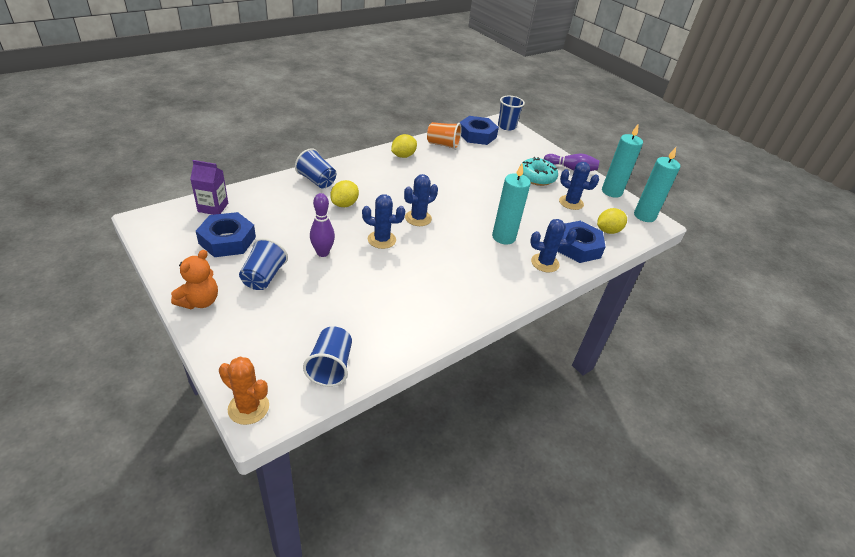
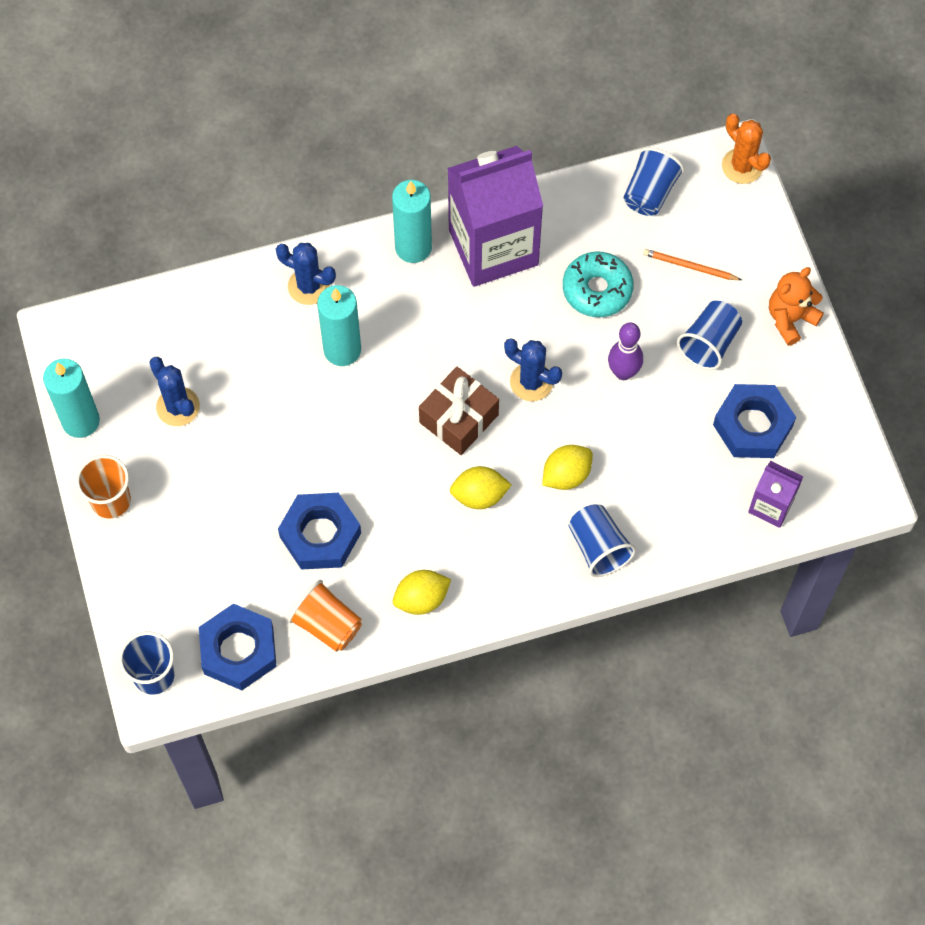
camera: 155 degrees left, 25 degrees up
(286, 320) = (689, 266): none -> orange pencil
(418, 218) = (459, 418): blue cactus -> brown gift
(440, 305) = (493, 247): none -> purple carton
(536, 177) = (196, 487): turquoise donut -> turquoise donut (597, 289)
(571, 169) = (111, 500): purple bowling pin -> orange cup
(578, 247) = (236, 306): blue nut -> blue nut (320, 535)
(608, 231) = (162, 329): yellow lemon -> yellow lemon (479, 495)
(644, 216) = (70, 349): turquoise candle -> turquoise candle (413, 247)

